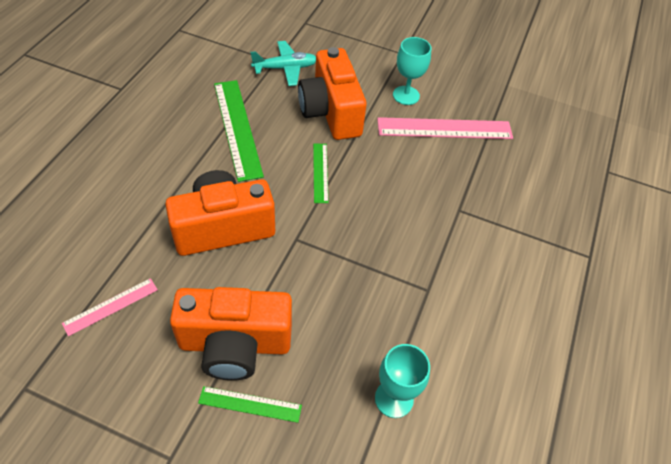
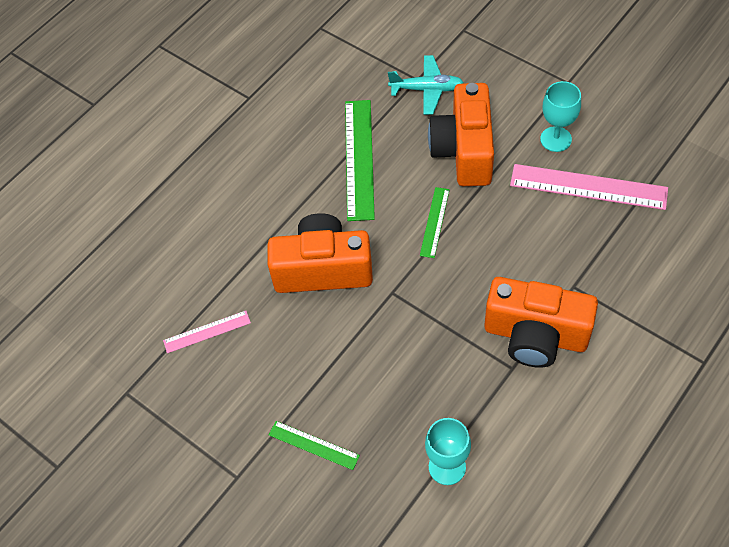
camera: 25 degrees right, 5 degrees up
(235, 344) = (311, 388): orange camera -> orange camera (535, 335)

